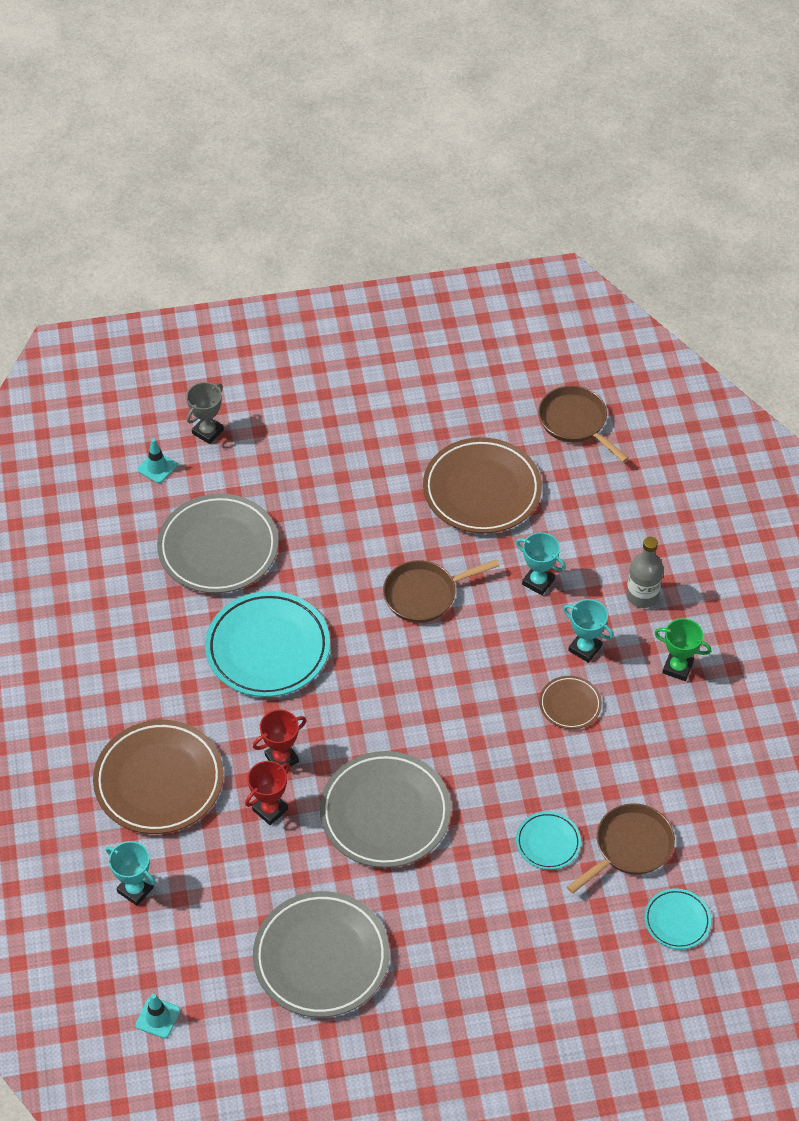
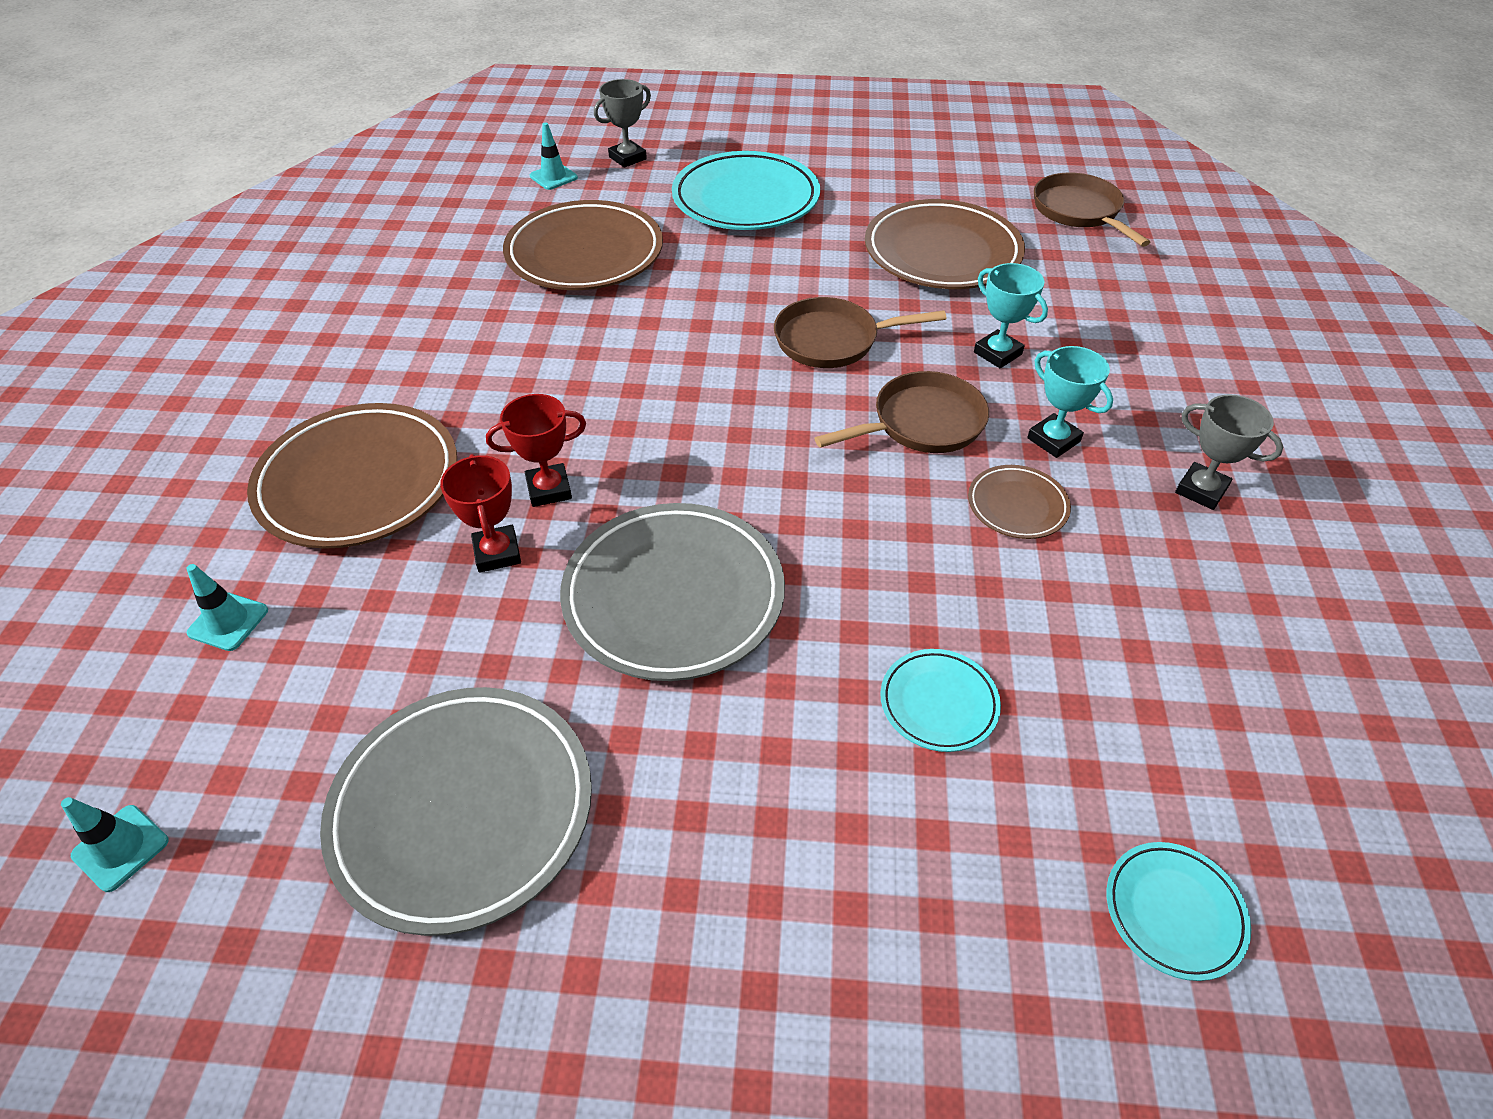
camera: 15 degrees right, 5 degrees down
(135, 889) = (228, 622): turquoise trophy -> turquoise traffic cone
(218, 548) = (585, 254): grey plate -> brown plate
(268, 648) = (595, 360): turquoise plate -> turquoise plate (746, 199)
(270, 809) = (497, 553): red trophy -> red trophy turned 75 degrees counterclockwise
(629, 847) = (1090, 745): brown pan -> brown pan (921, 423)
(642, 596) = (1151, 394): grey bottle -> none
(677, 667) = (1201, 490): green trophy -> grey trophy

